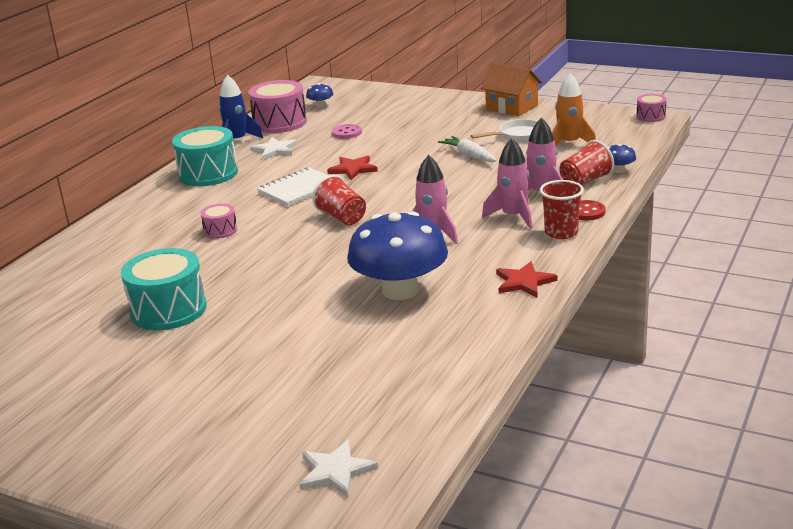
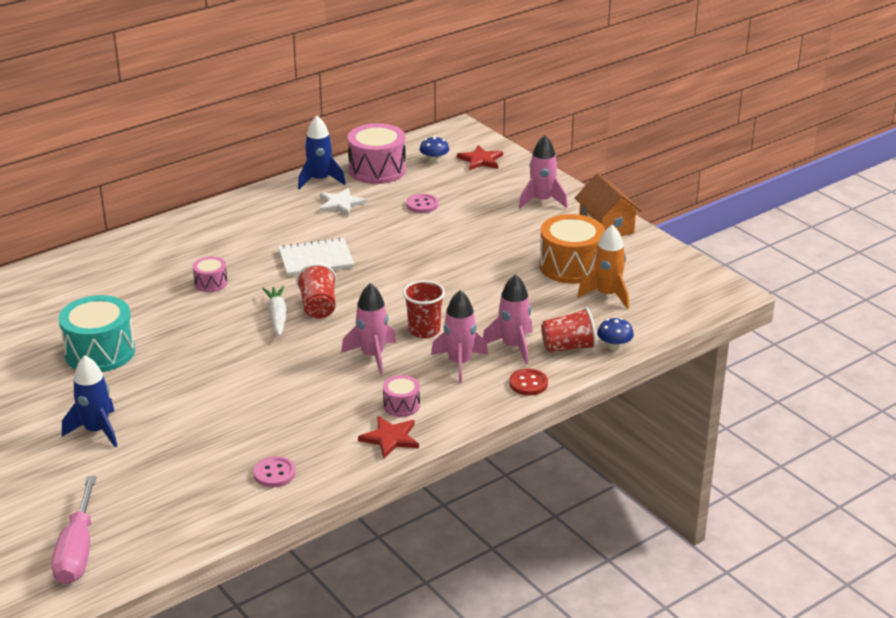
camera: 25 degrees right, 5 degrees up
(208, 174) = (260, 212): turquoise drum -> none
(237, 369) = (97, 431): none -> blue rocket
(335, 471) = (77, 551): white star -> pink screwdriver
(353, 169) = (383, 253): red star -> red star (481, 160)
(400, 290) = (285, 405): blue mushroom -> none
(441, 106) = (542, 201): none -> pink rocket
(454, 341) = (274, 473): none -> pink button
(469, 155) = (500, 275): white carrot -> white carrot (277, 316)
(517, 135) = (570, 266): white pan -> orange drum
(561, 232) = (480, 398): red cup -> red cup (424, 330)
(650, 116) = (727, 289): pink drum -> pink drum (401, 405)

